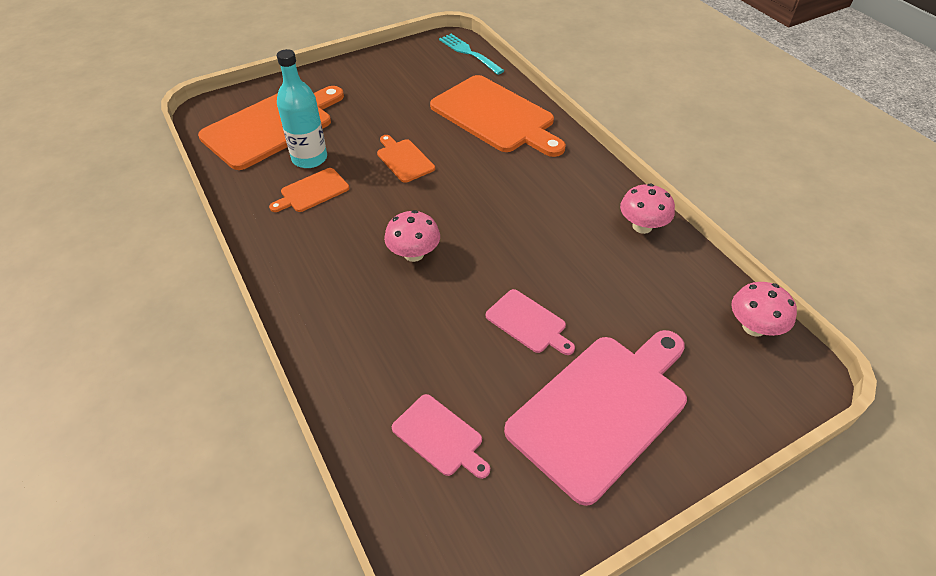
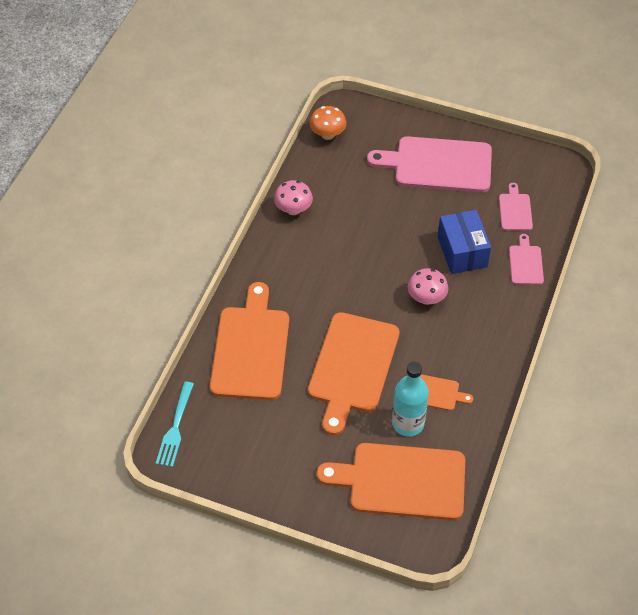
camera: 130 degrees left, 5 degrees up
(404, 159) = (352, 367): orange cutting board -> orange cutting board, size x2.10
(437, 327) = (462, 251): none -> blue box
(528, 323) = (418, 218): pink cutting board -> pink cutting board (526, 263)
(753, 327) = (327, 134): pink mushroom -> orange mushroom

